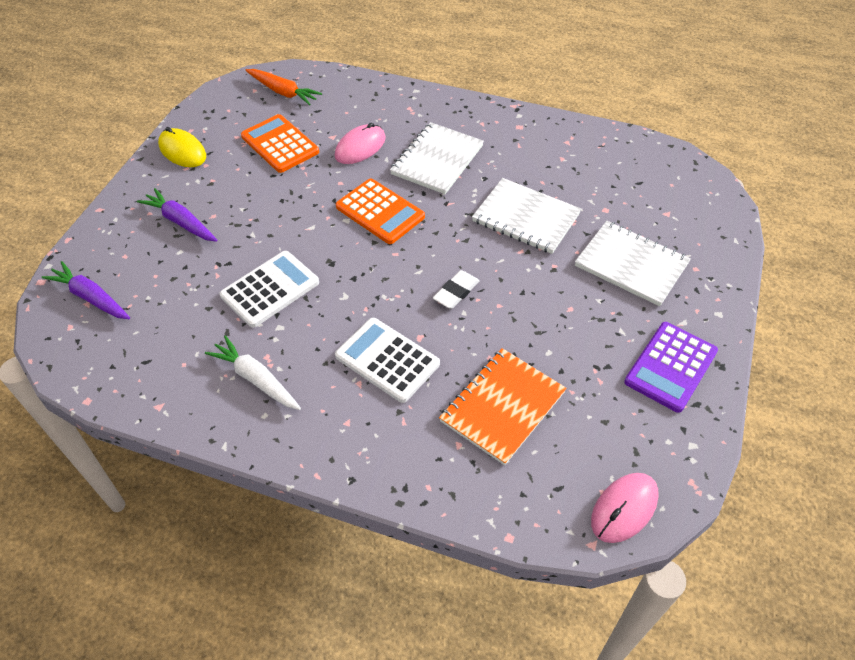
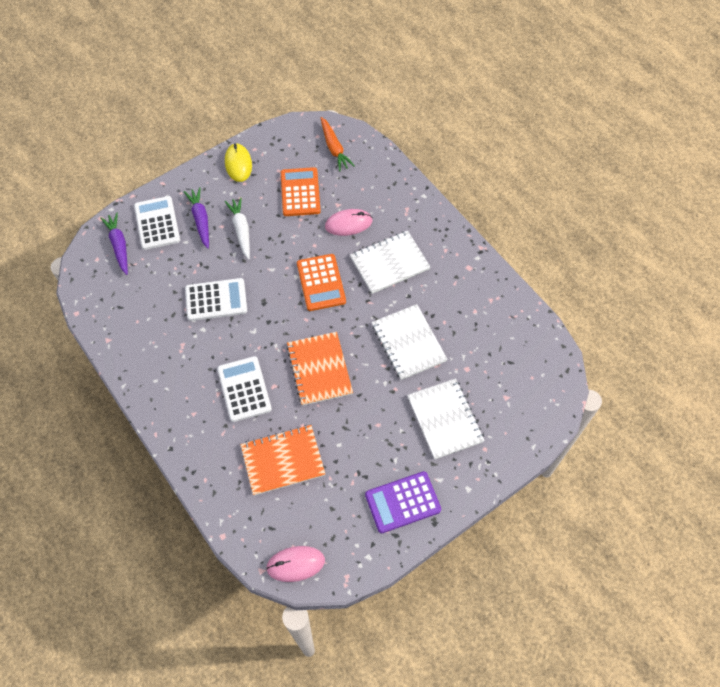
camera: 35 degrees right, 10 degrees up
(125, 251) = (157, 223): none -> white calculator
(256, 379) = (166, 355): white carrot -> white carrot (241, 230)
(456, 292) = (319, 369): white eraser -> orange notebook

